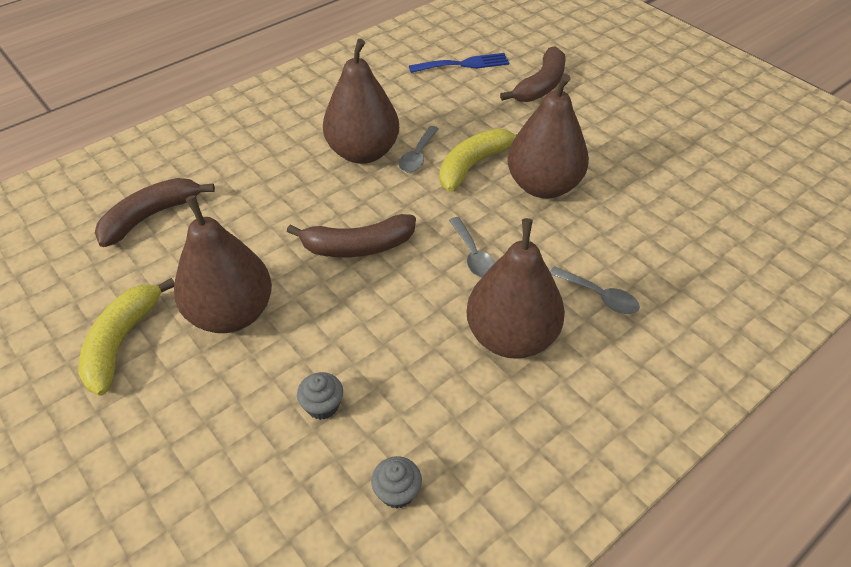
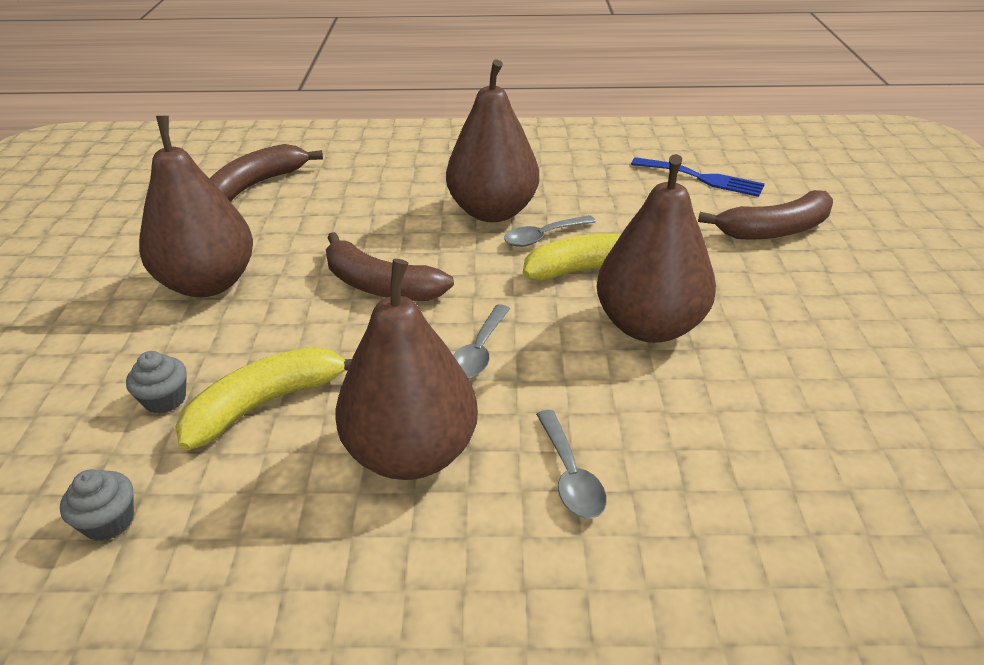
camera: 40 degrees right, 10 degrees down
(122, 342) = (113, 261): yellow banana -> yellow banana (266, 403)
(150, 216) = (257, 184): brown banana -> brown banana turned 45 degrees counterclockwise

